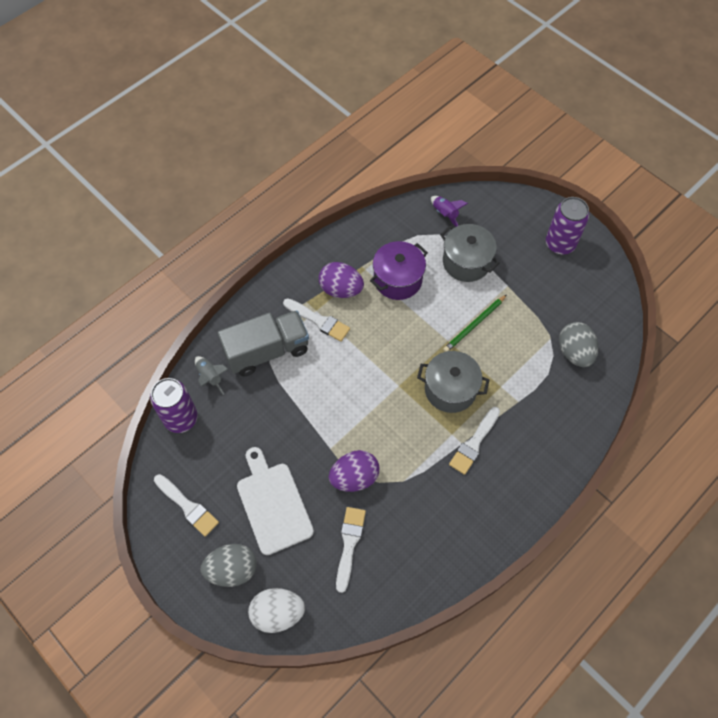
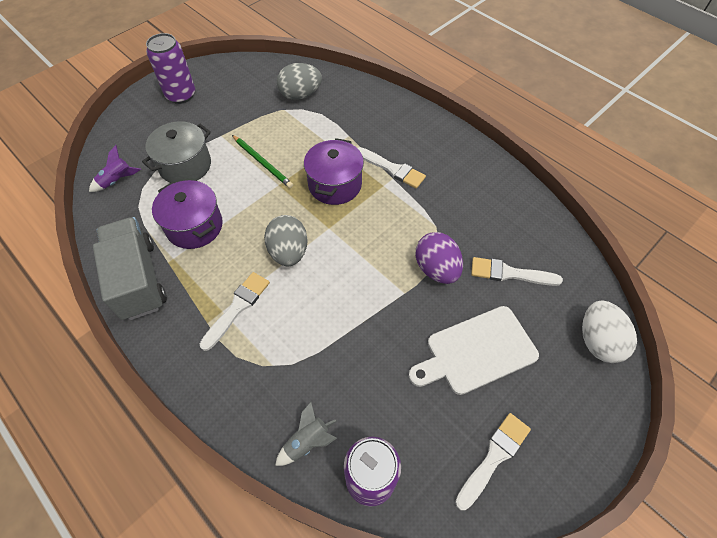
camera: 90 degrees left, 5 degrees down
(232, 569) = (562, 393): grey egg -> grey egg (288, 252)
(267, 351) = (274, 367): grey truck -> grey truck (138, 279)
(341, 289) = (196, 284): purple egg -> none
(450, 389) = (335, 185): grey pot -> purple pot

